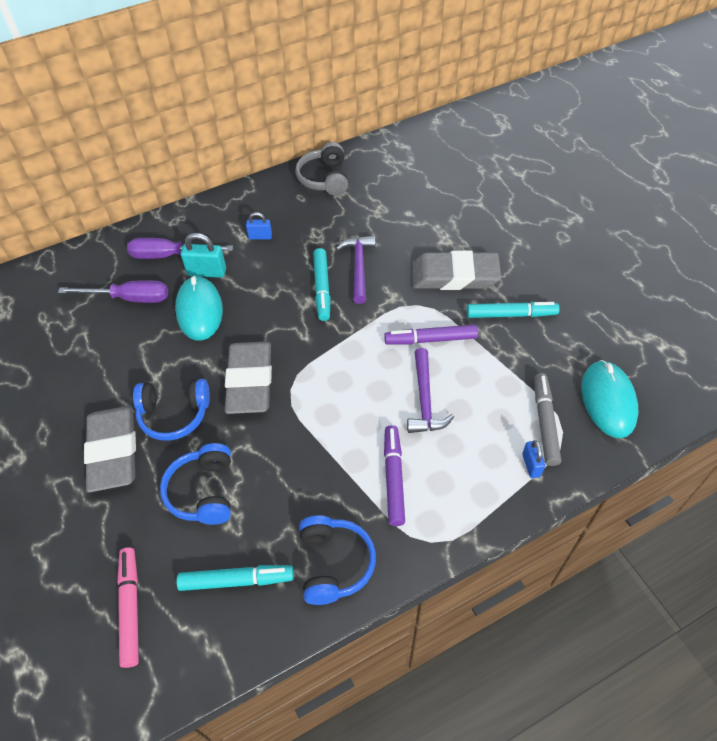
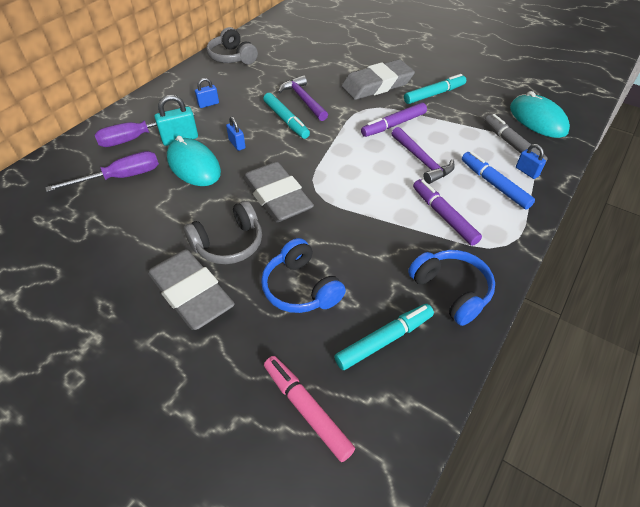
camera: 30 degrees left, 5 degrees down
(174, 414) = (229, 243): blue headphones -> grey headphones
(254, 300) = (237, 144): none -> blue padlock
(479, 464) = (494, 184): none -> blue marker

